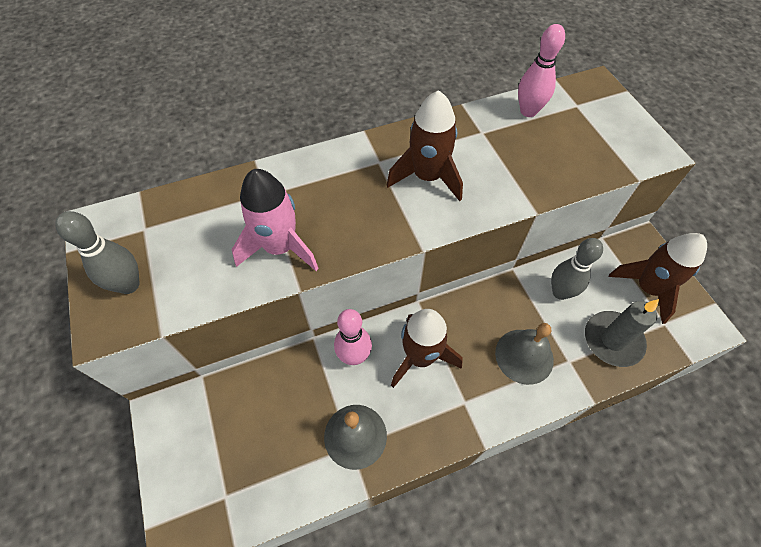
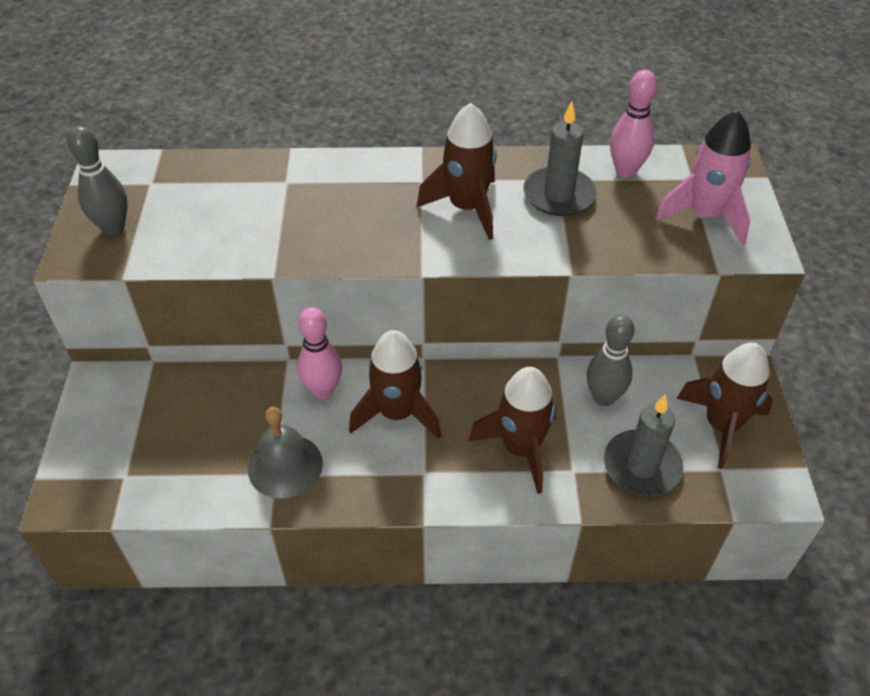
camera: 20 degrees right, 10 degrees down
(280, 247) = (274, 233): pink rocket -> pink rocket (705, 215)
(491, 146) = (558, 195): none -> grey candle
(524, 356) = (520, 449): grey bell -> brown rocket

